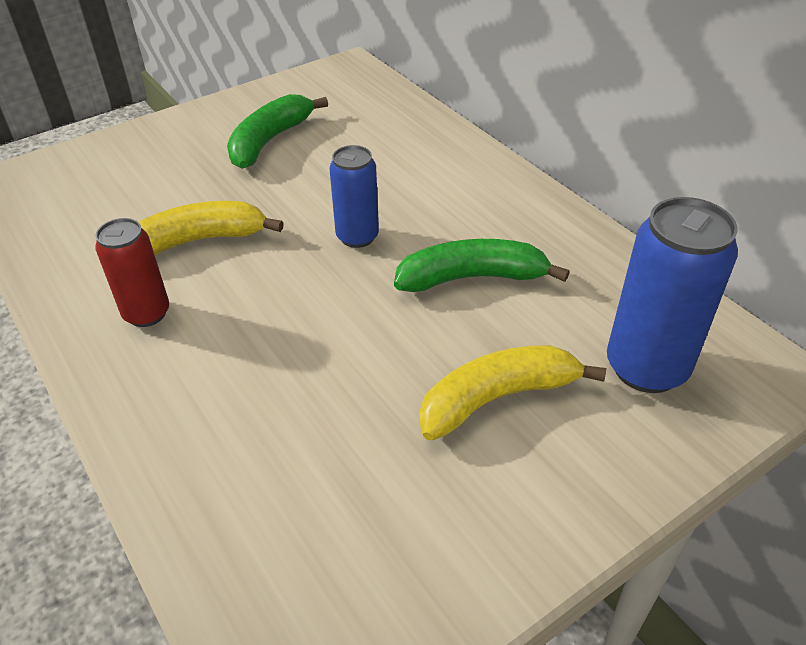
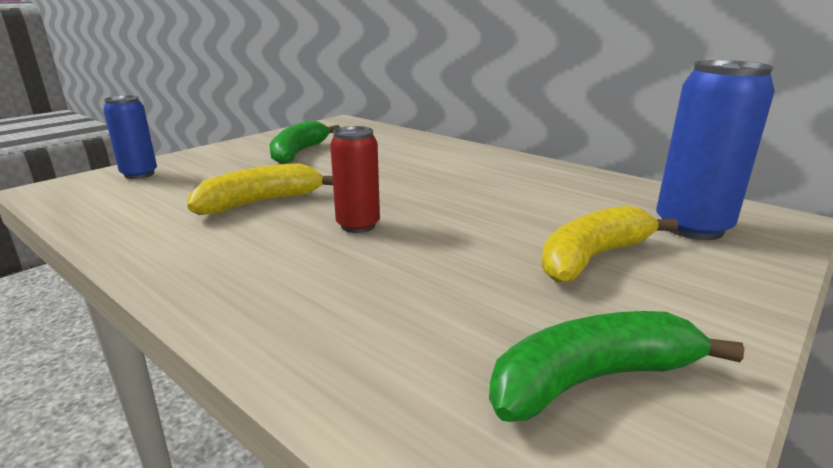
camera: 15 degrees left, 20 degrees down
(147, 313) = (228, 246): red can -> red can (358, 225)
(357, 237) = (402, 188): blue can -> blue can (139, 174)
(472, 278) = (512, 199): green banana -> green banana (592, 380)

